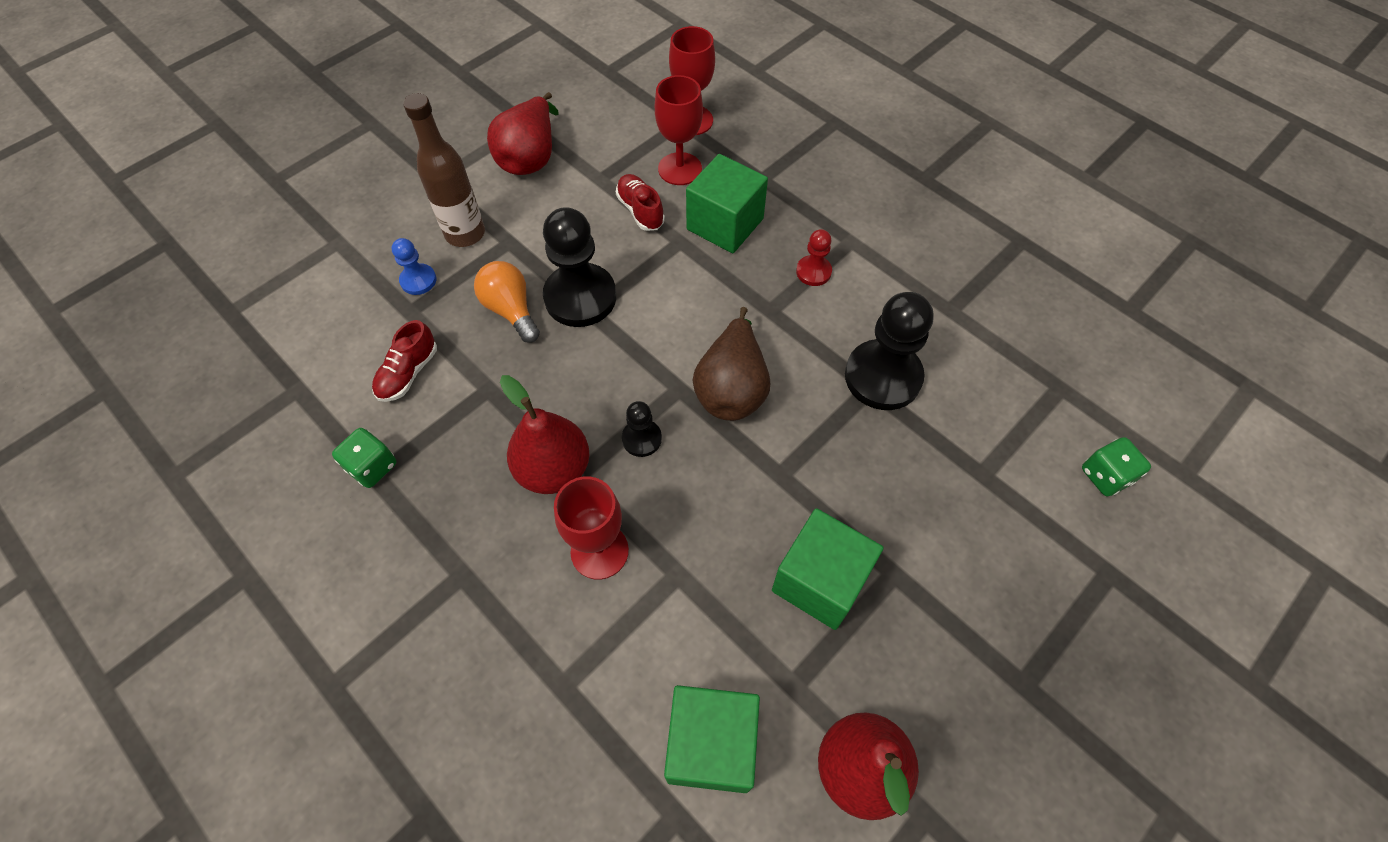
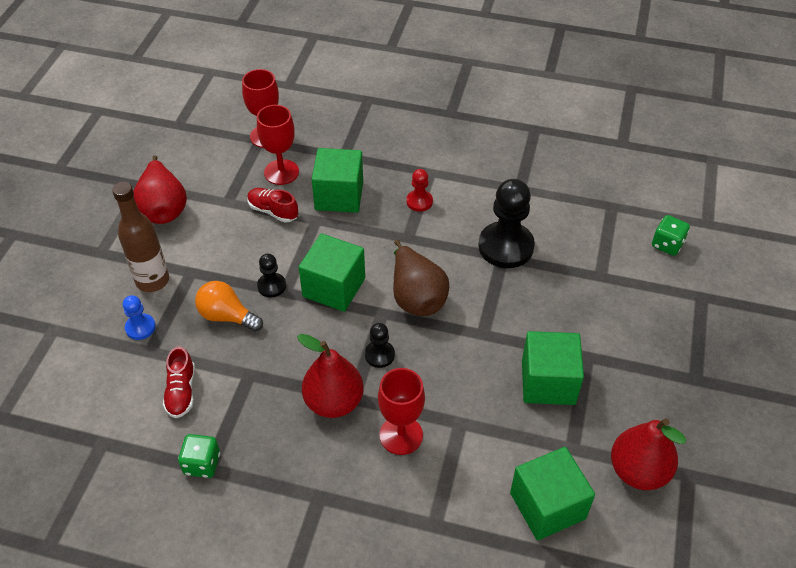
camera: 30 degrees left, 10 degrees down
(580, 297) = (271, 286): black pawn -> black pawn, size x0.50
(646, 331) = (334, 287): none -> green cube

